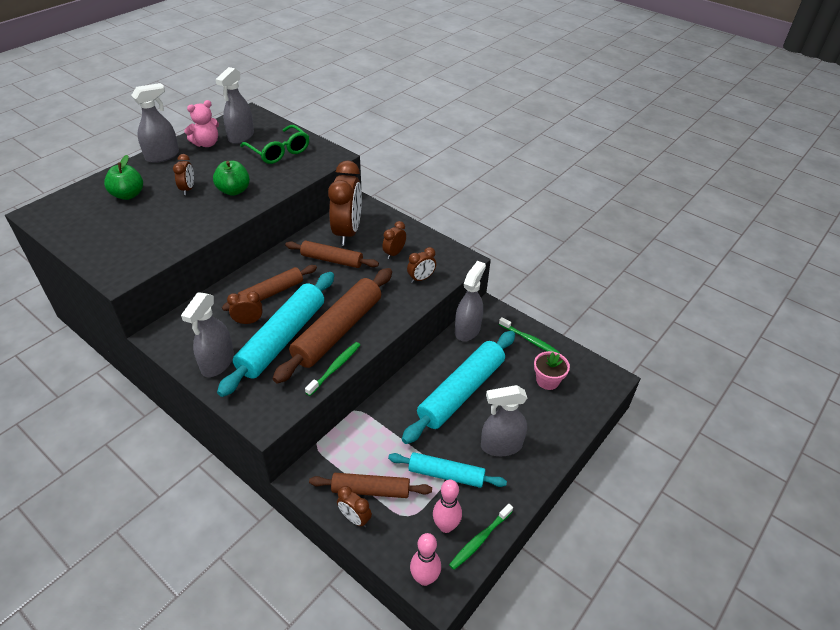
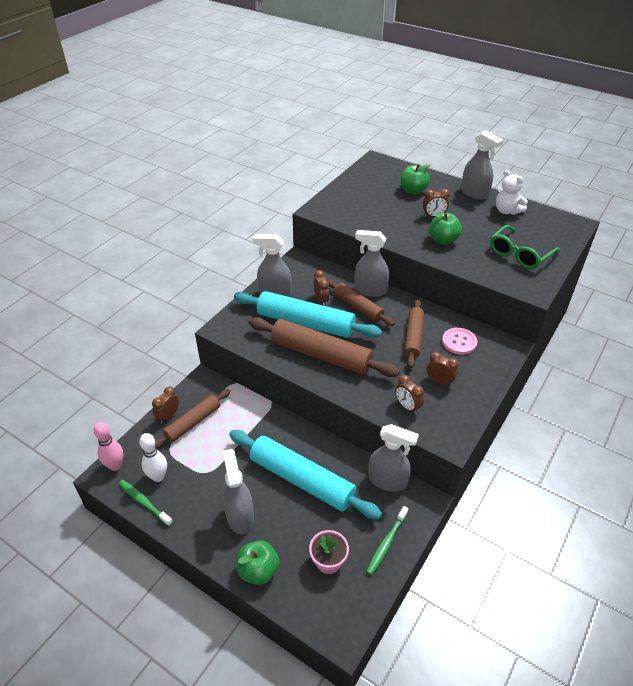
camera: 85 degrees right, 0 degrees up
(206, 144) = (507, 211): pink teddy bear -> white teddy bear
(241, 136) = (531, 227): grey spray bottle -> grey spray bottle (370, 290)
(335, 368) = (277, 359): green toothbrush -> none
(347, 232) = (459, 342): brown clock -> pink button
(370, 490) = (193, 422): brown rolling pin -> brown rolling pin turned 45 degrees clockwise
(446, 475) = (207, 473): turquoise rolling pin -> none
(446, 526) = (158, 477): pink bowling pin -> white bowling pin
(558, 433) = (258, 571): none -> green apple

